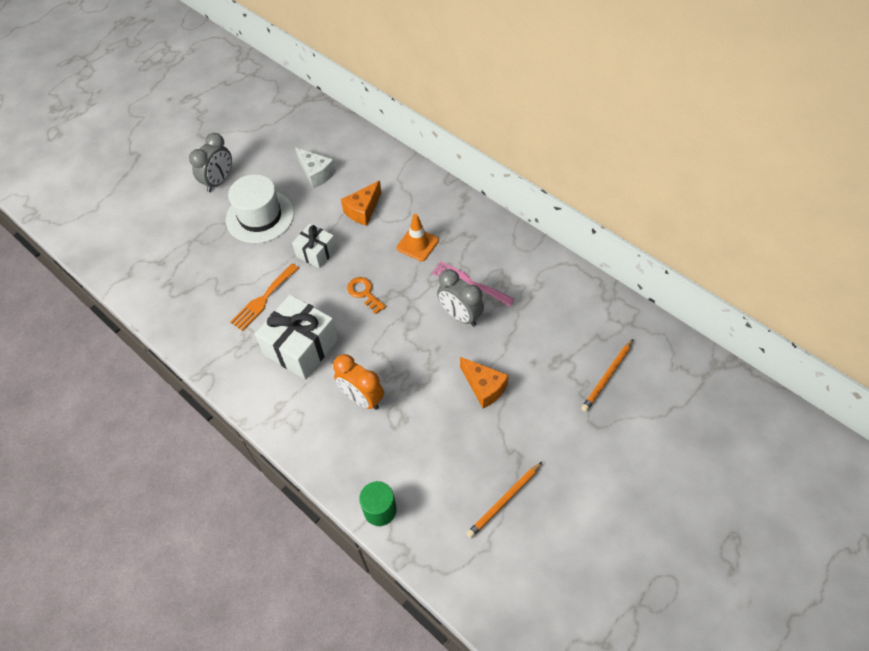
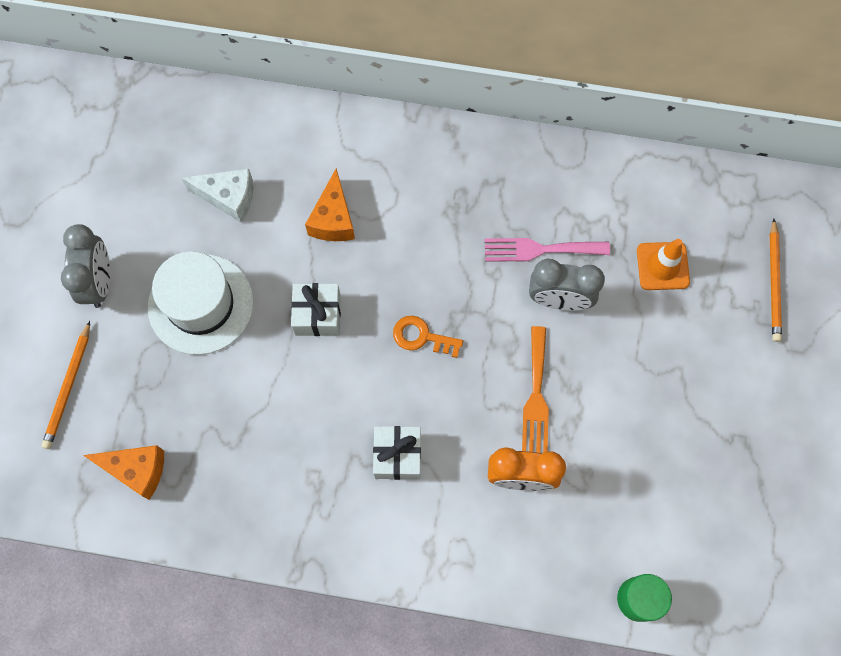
camera: 35 degrees left, 15 degrees up
(263, 299) = (299, 420): orange fork -> orange fork (536, 396)
(301, 347) = (397, 456): white gift -> white gift, size x0.59
(417, 244) = (439, 230): orange traffic cone -> orange traffic cone (662, 266)
(484, 387) = (650, 378): orange cheese -> orange cheese (137, 470)
(504, 501) = (762, 502): orange pencil -> orange pencil (68, 387)

